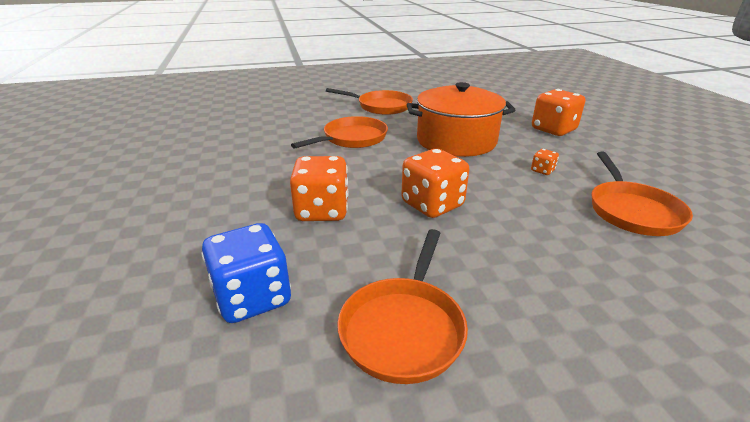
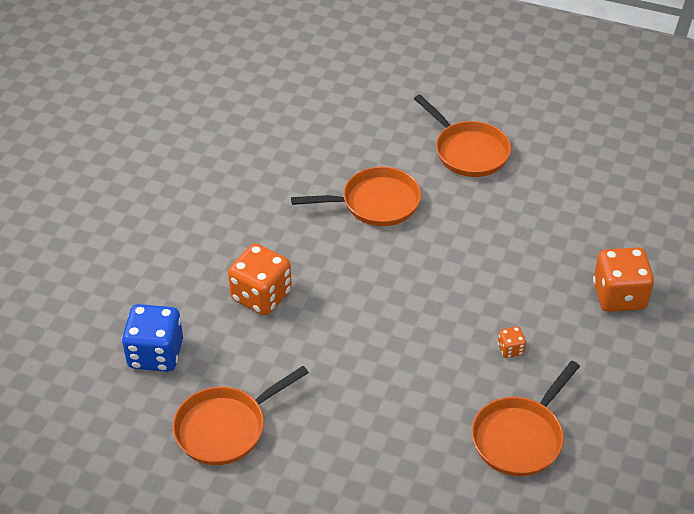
camera: 35 degrees right, 15 degrees up
(432, 204) = (355, 336): orange dice -> none
(456, 141) = (481, 260): orange pot -> none

